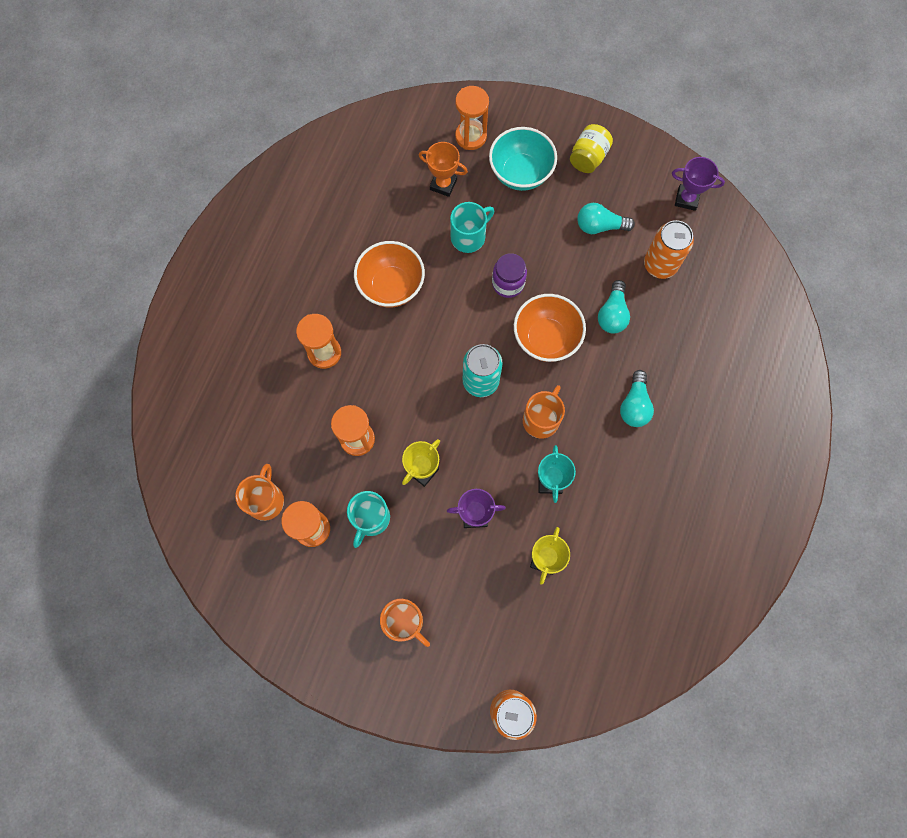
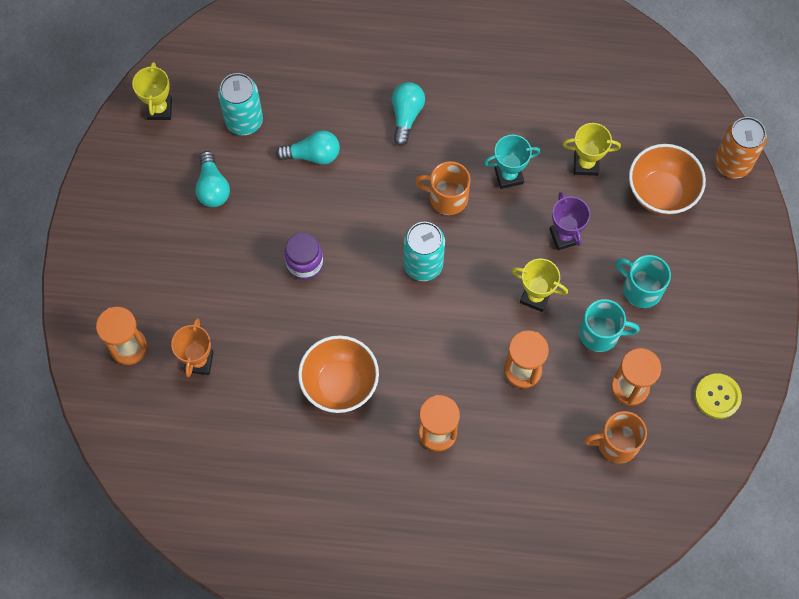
camera: 105 degrees left, 5 degrees down
(278, 607) = (717, 396): none -> yellow button
(404, 622) = (688, 274): orange mug -> none
(469, 237) = (258, 317): turquoise mug -> turquoise mug (641, 289)
(520, 173) = (165, 282): turquoise bowl -> none
(546, 338) = (358, 212): orange bowl -> orange bowl (661, 192)
(588, 157) = (129, 216): yellow jar -> none
(634, 405) = (406, 116): turquoise light bulb -> turquoise light bulb turned 75 degrees counterclockwise
(660, 264) = (244, 121): orange can -> turquoise can
(686, 199) = (159, 109): purple trophy -> yellow trophy

